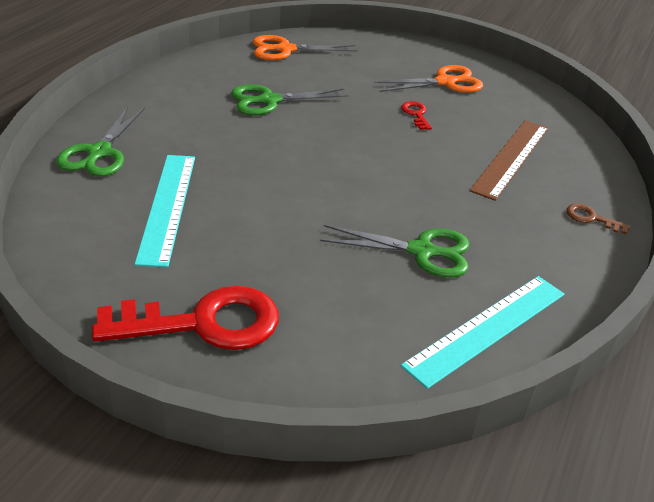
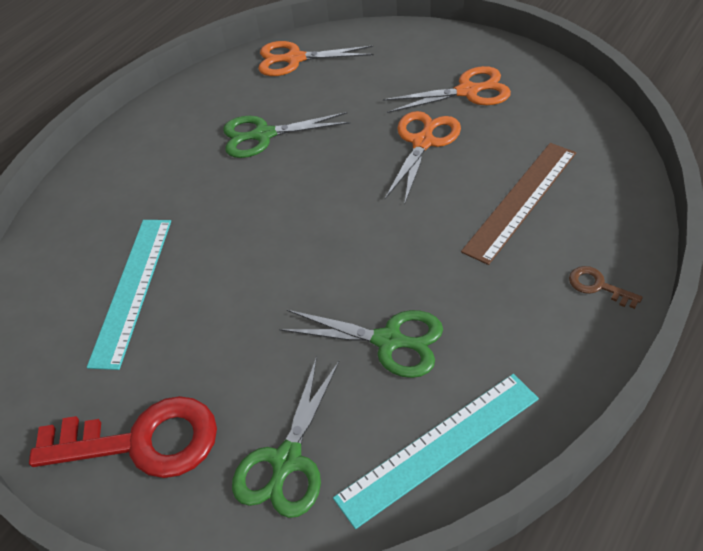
camera: 15 degrees right, 10 degrees up
(99, 152) = (77, 220): green scissors -> green scissors (286, 460)
(416, 114) = (423, 142): red key -> orange scissors

